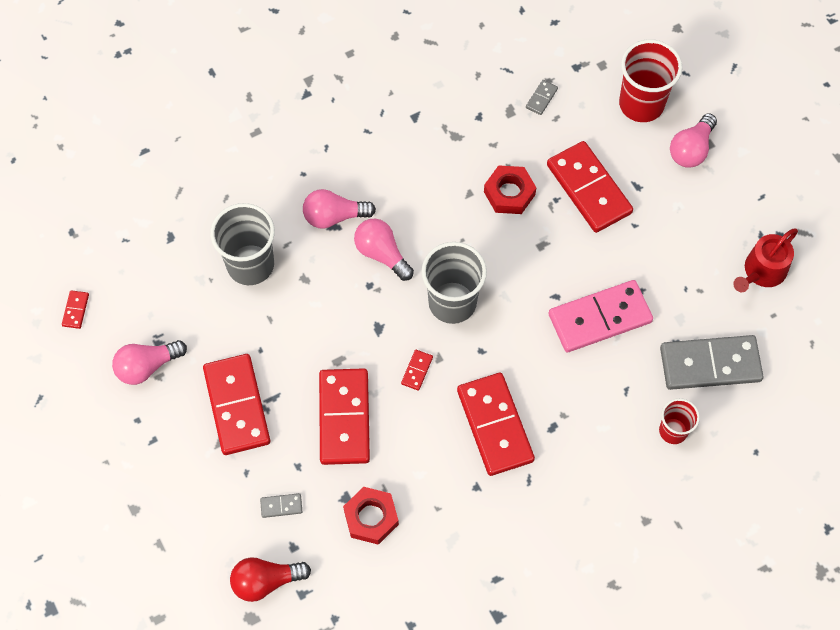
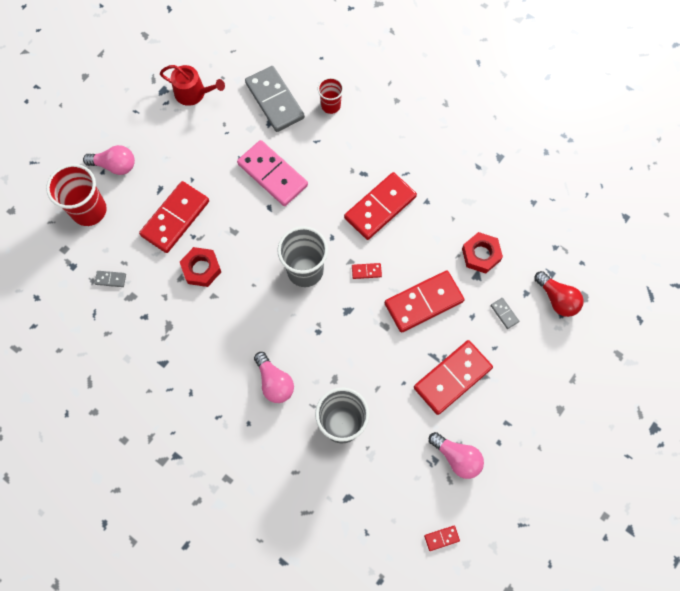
camera: 115 degrees left, 5 degrees up
(382, 254) = (289, 334): pink light bulb -> none

